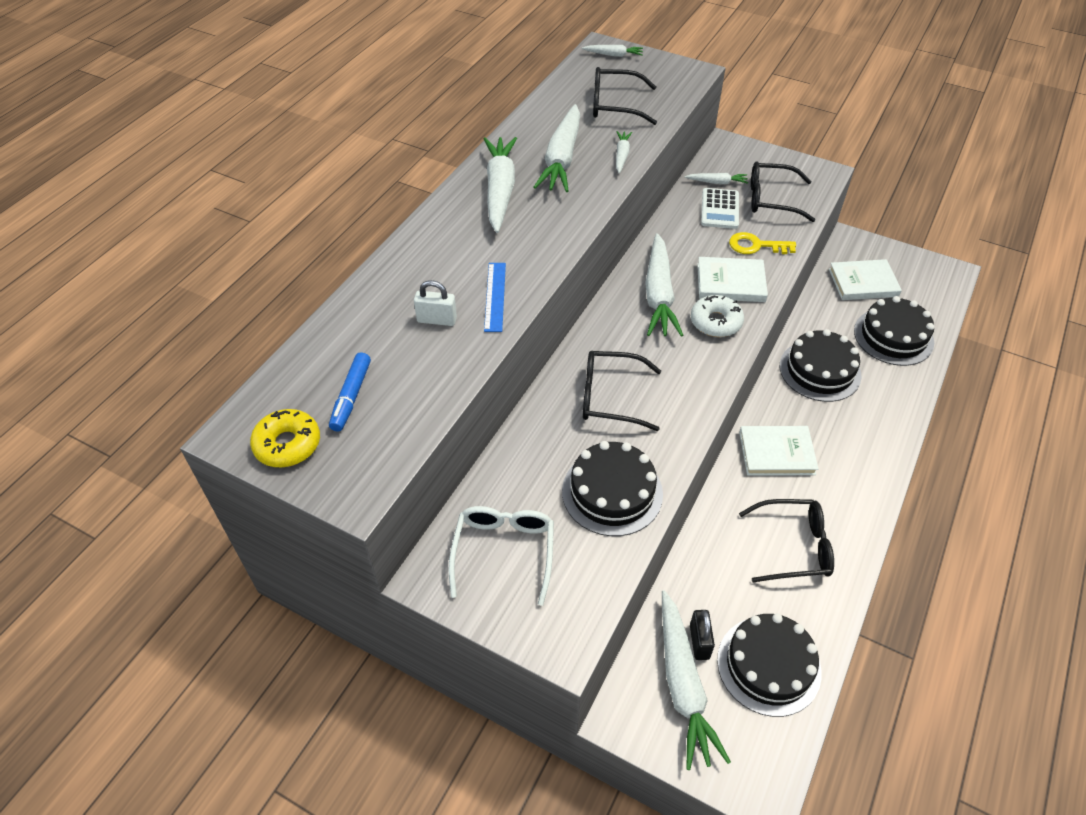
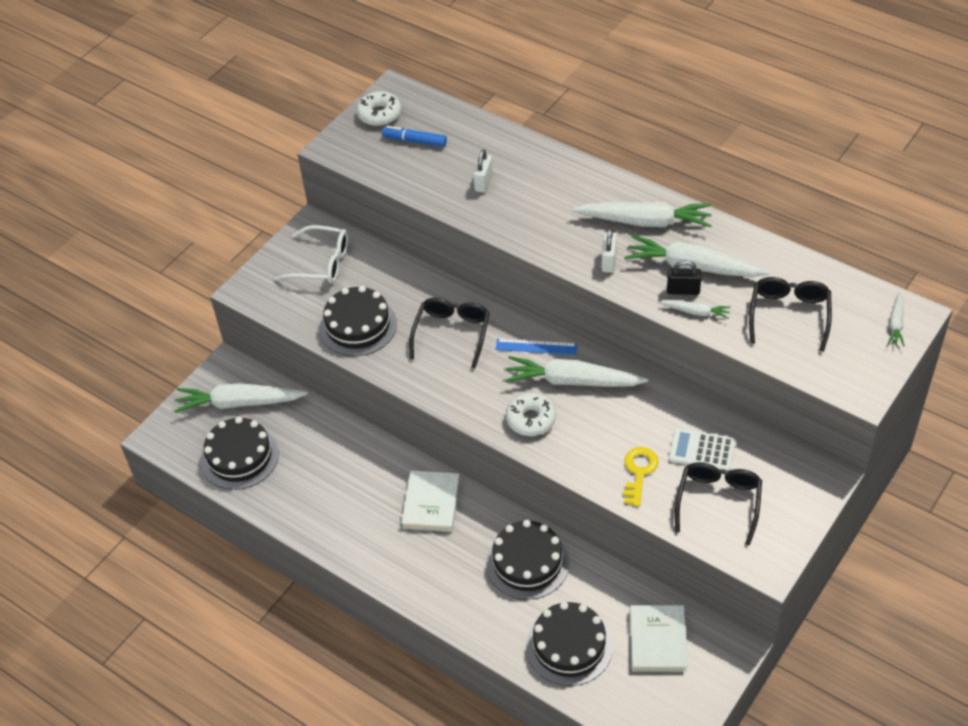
camera: 100 degrees right, 0 degrees up
(287, 444) = (379, 114): yellow donut -> white donut
(495, 296) = (505, 215): blue ruler -> blue ruler (536, 347)
(561, 213) = (608, 261): none -> white padlock
(699, 642) = (268, 417): black padlock -> black padlock (683, 290)
(717, 182) = (750, 456): white carrot -> none
(730, 283) = (584, 440): white book -> none
(795, 546) = (334, 496): black glasses -> none

